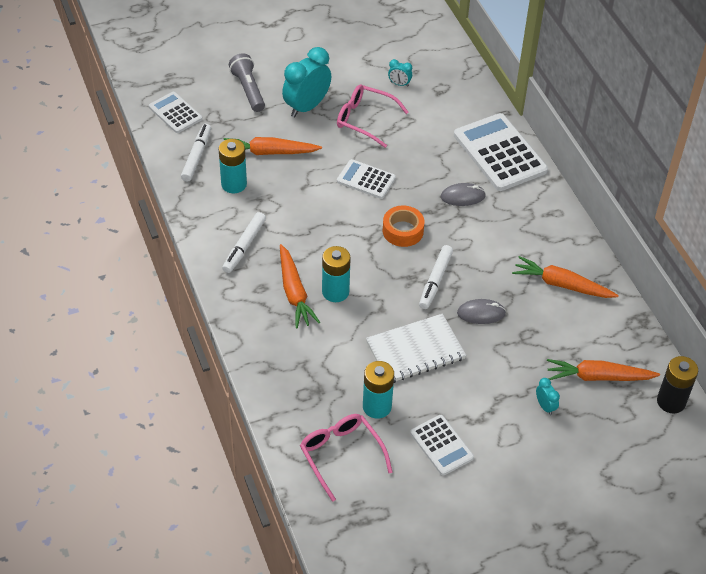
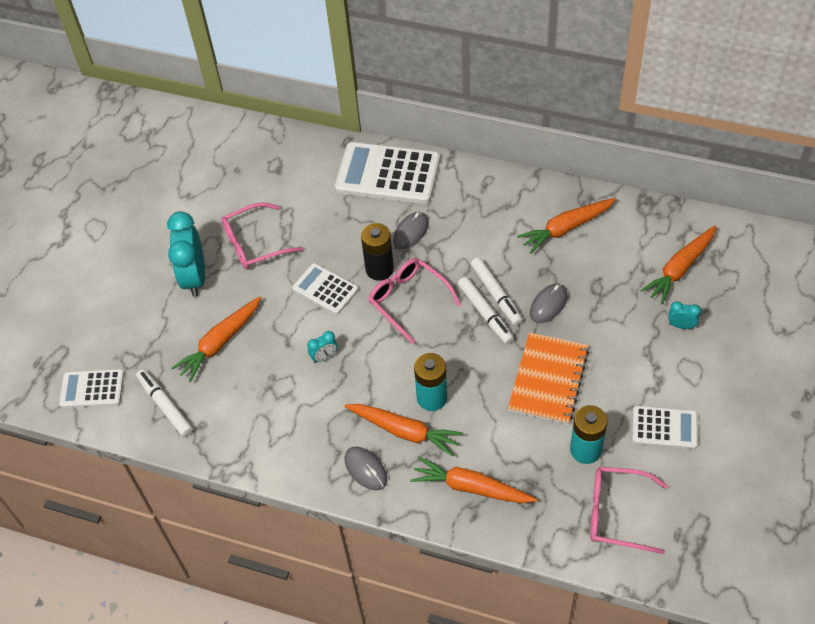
camera: 45 degrees left, 5 degrees up
(234, 184) = (230, 397): turquoise battery -> none
(244, 246) = (313, 437): white marker -> white marker (496, 295)
(245, 289) = (366, 469): none -> grey mouse
(248, 90) = (126, 310): grey flashlight -> none
(284, 356) = (471, 487): none -> orange carrot
(366, 180) = (325, 289): white calculator -> white calculator turned 60 degrees clockwise
(399, 84) = (239, 191): turquoise clock -> turquoise clock (324, 357)
(403, 231) = (409, 301): orange tape -> pink glasses
(415, 350) = (548, 379): white notebook -> orange notebook
(671, 401) = (741, 238): black battery -> black battery (379, 269)

